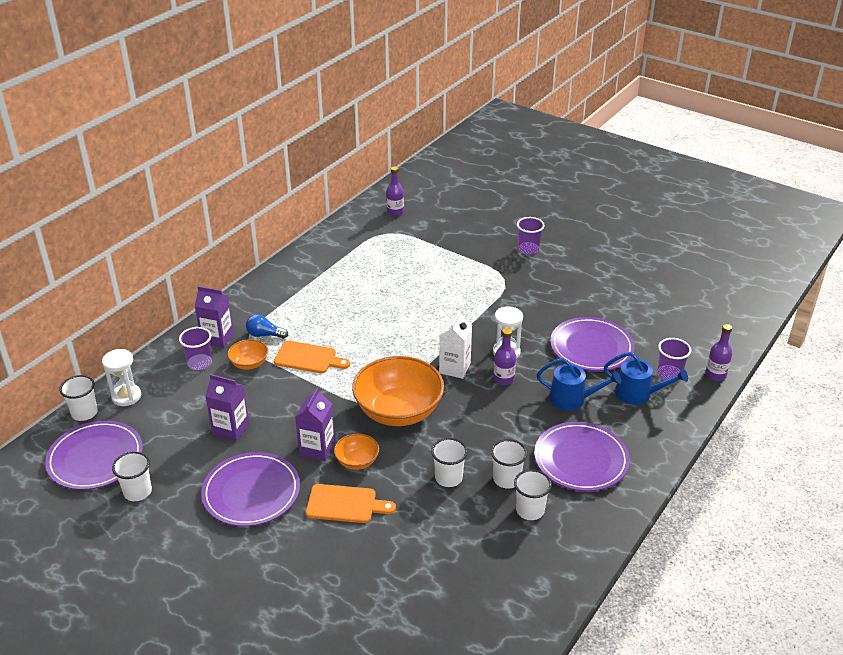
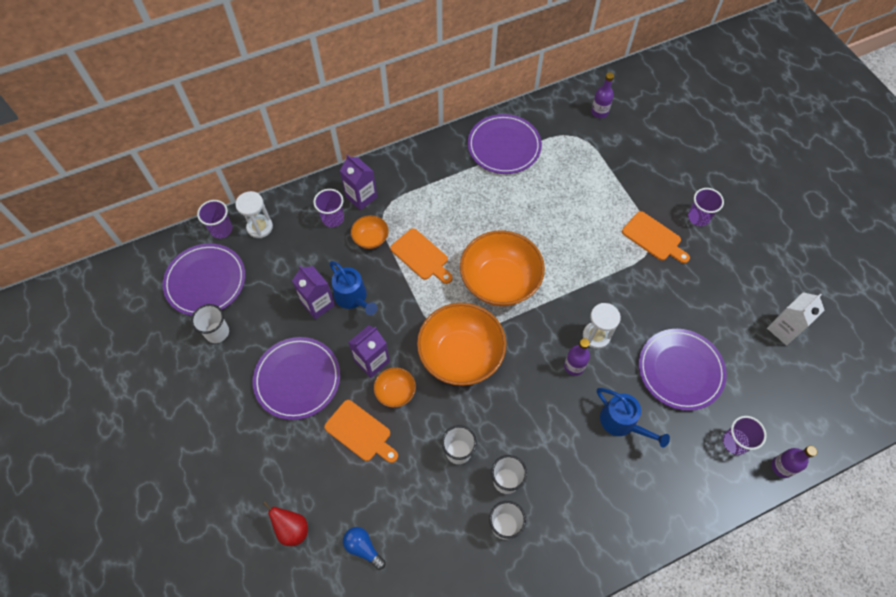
camera: 30 degrees right, 25 degrees up
(84, 413) = (221, 229): white cup -> purple cup
(265, 335) = (401, 211): blue light bulb -> blue light bulb (363, 548)
(331, 606) = (292, 529): none -> red pear
(394, 348) = (500, 281): none -> orange bowl
(454, 368) = (538, 331): white carton -> white carton (784, 329)
(503, 274) = (653, 238): none -> orange cutting board
(581, 459) = (584, 495): purple plate -> purple plate (504, 146)
(638, 394) = (688, 449): blue watering can -> blue watering can (353, 297)

